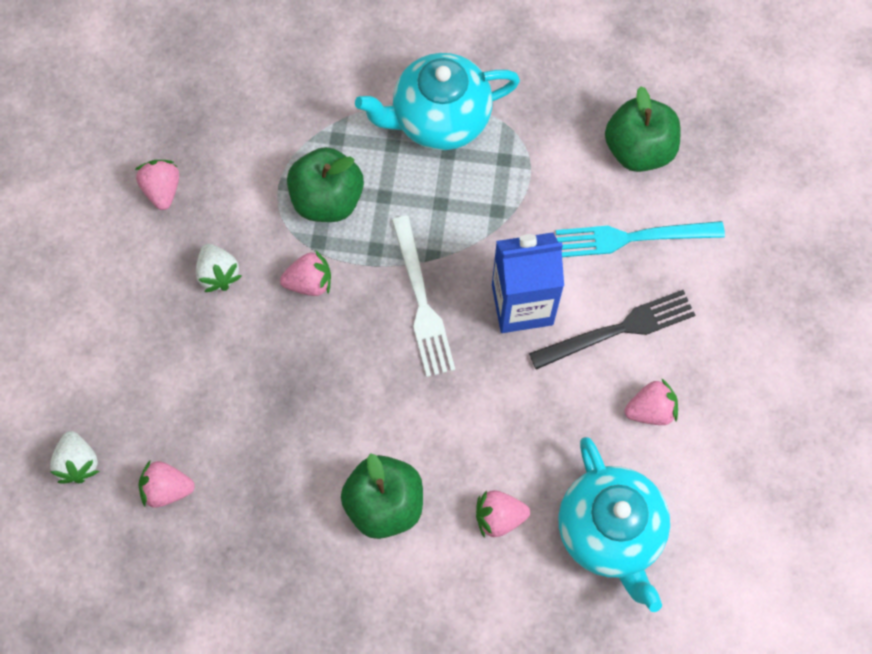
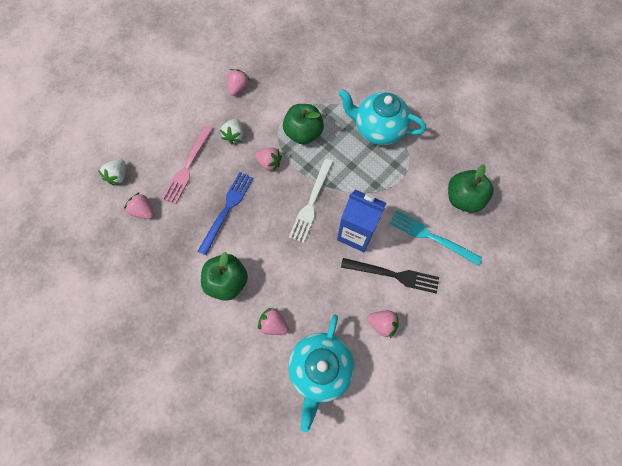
camera: 35 degrees right, 0 degrees up
(181, 372) = (188, 166): none -> pink fork
(299, 397) = (227, 209): none -> blue fork

